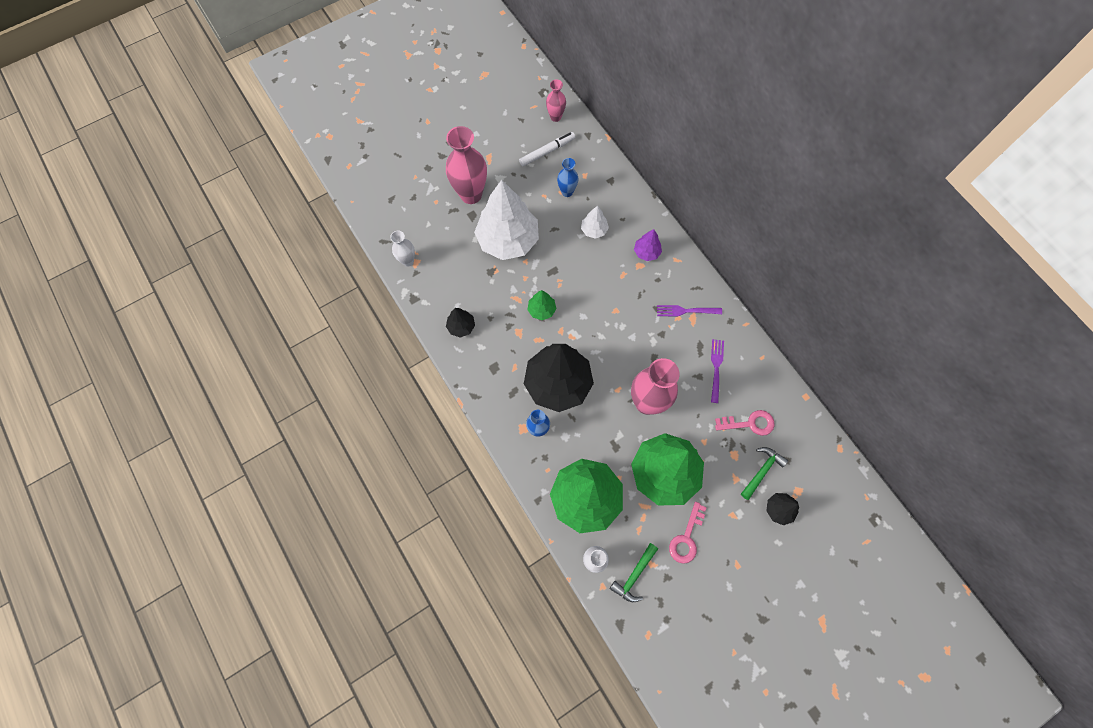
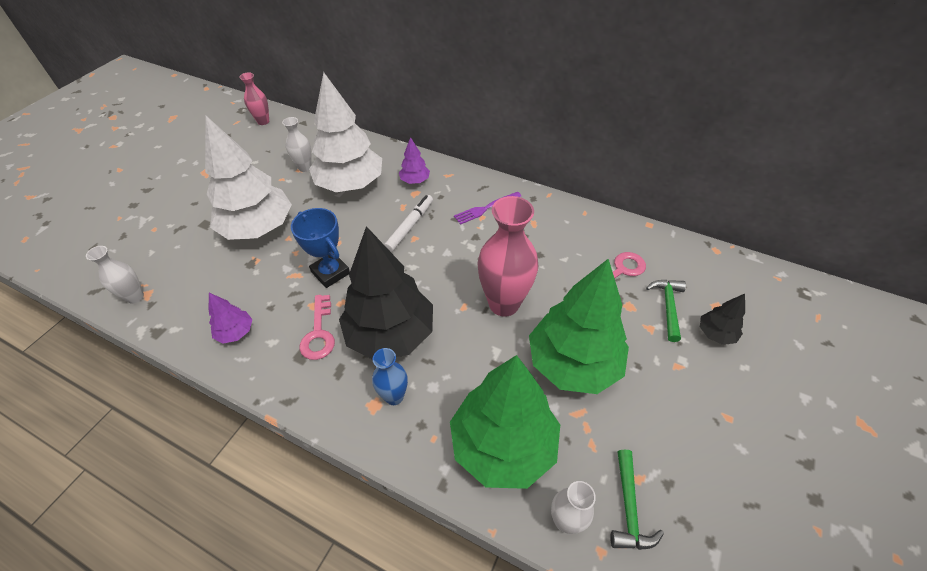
camera: 30 degrees left, 20 degrees down
(461, 326) = (236, 332): black tree -> purple tree
(471, 194) = (196, 207): pink vase -> none
(541, 310) = (330, 272): green tree -> blue trophy
(547, 151) = (267, 147): white marker -> white marker (410, 226)
(567, 192) = (305, 167): blue vase -> white vase
(594, 230) = (350, 185): white tree -> white tree, size x2.28
(686, 538) = (651, 421): pink key -> pink key (319, 333)
(716, 367) = (549, 240): purple fork -> none

